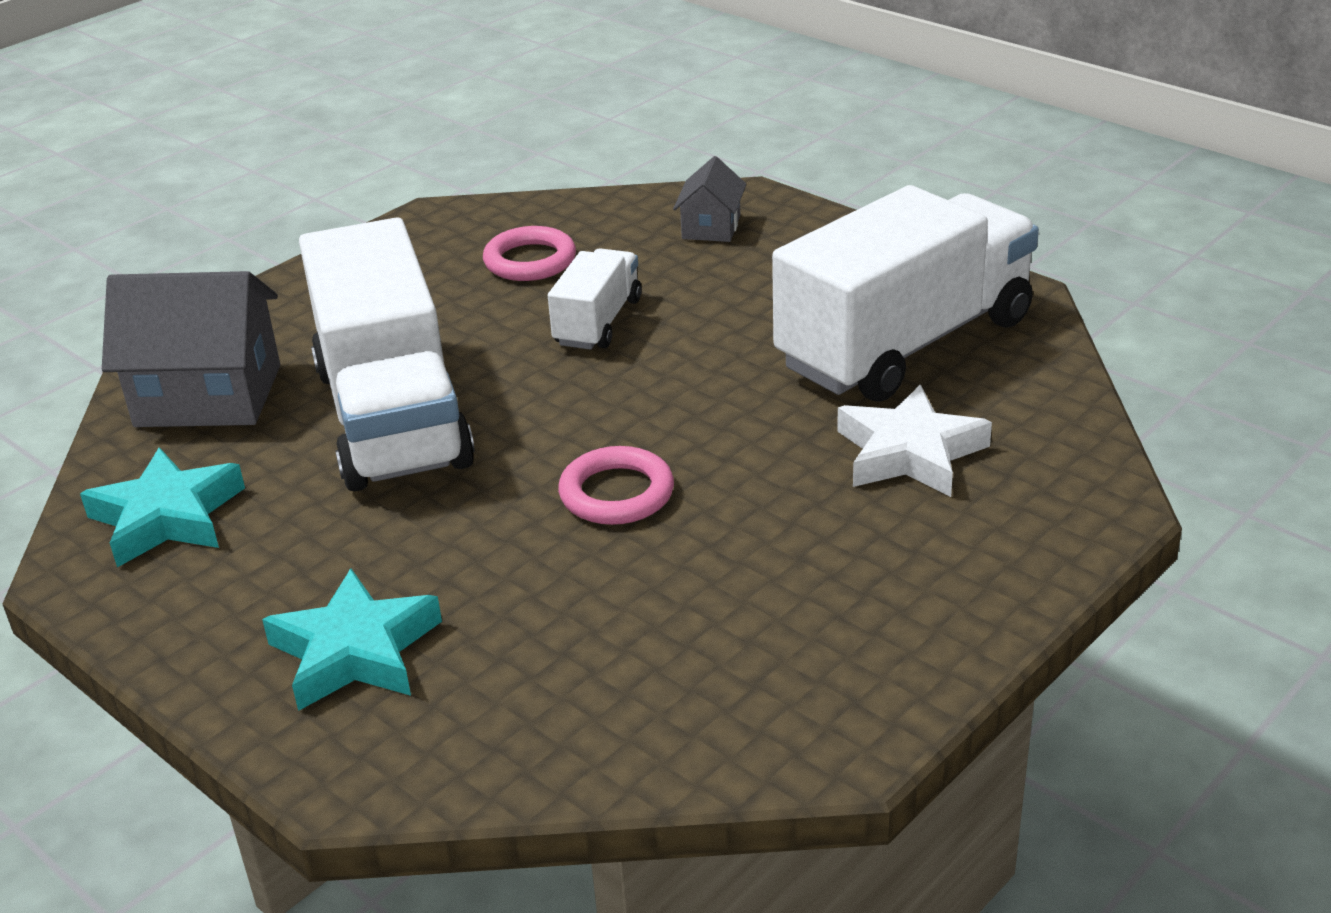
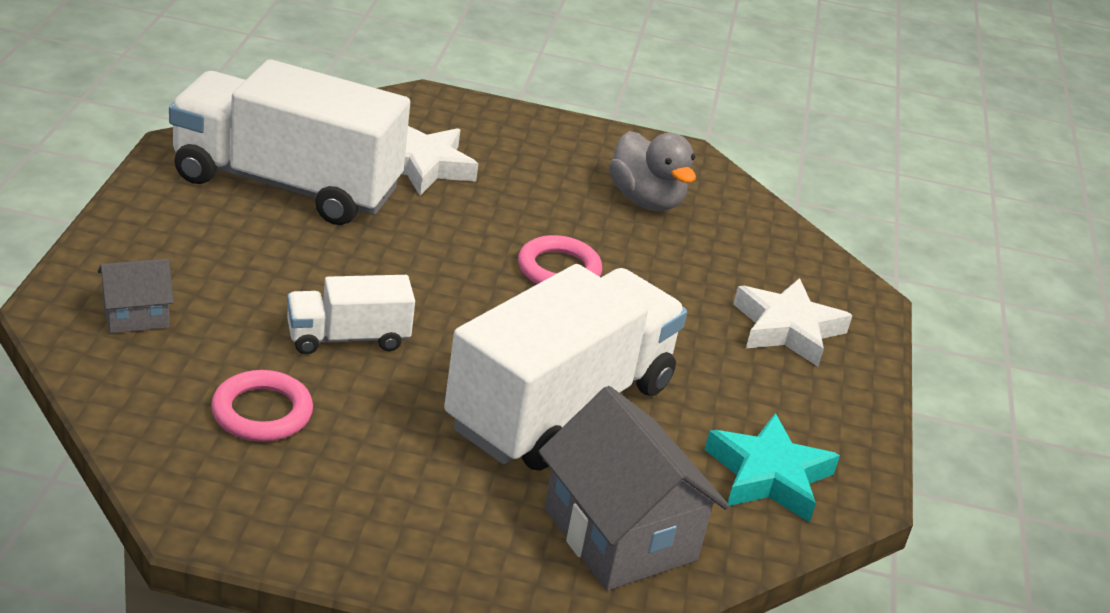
camera: 130 degrees left, 0 degrees up
(355, 651) = (787, 329): turquoise star -> white star
(727, 637) = (646, 200): none -> grey duck

